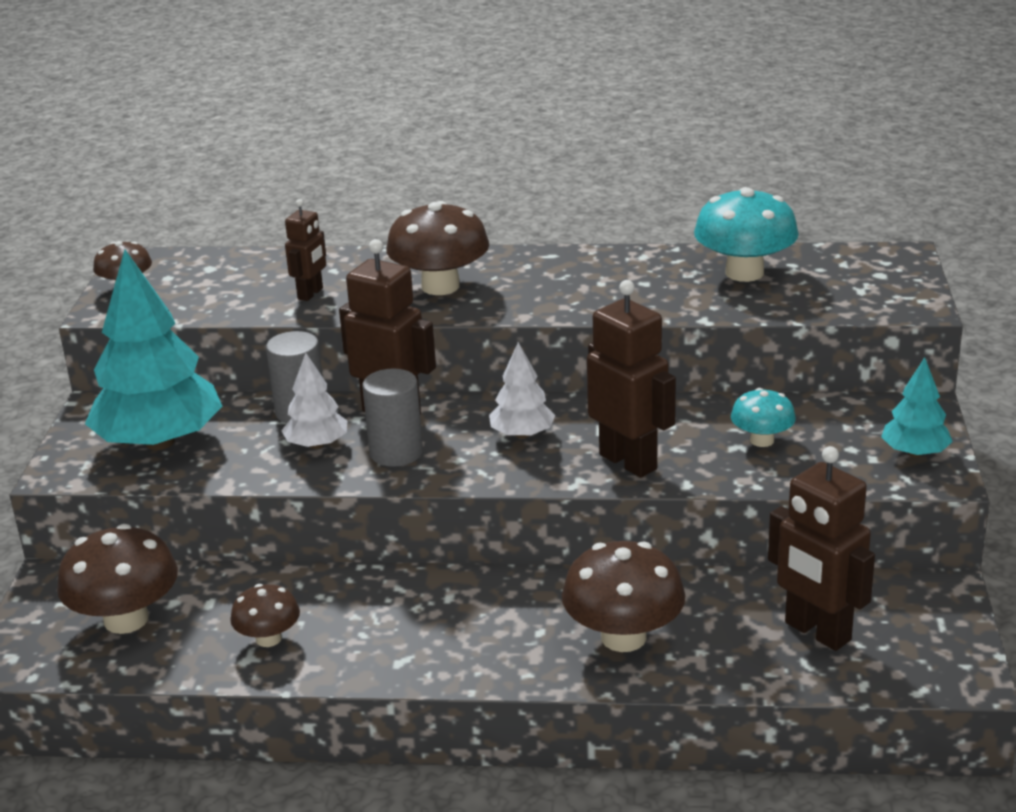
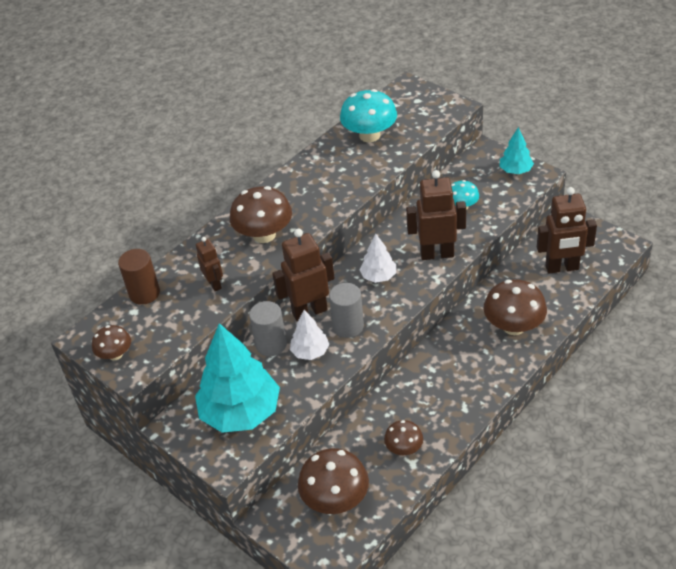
camera: 50 degrees left, 15 degrees up
(246, 261) = (144, 293): none -> brown cylinder

